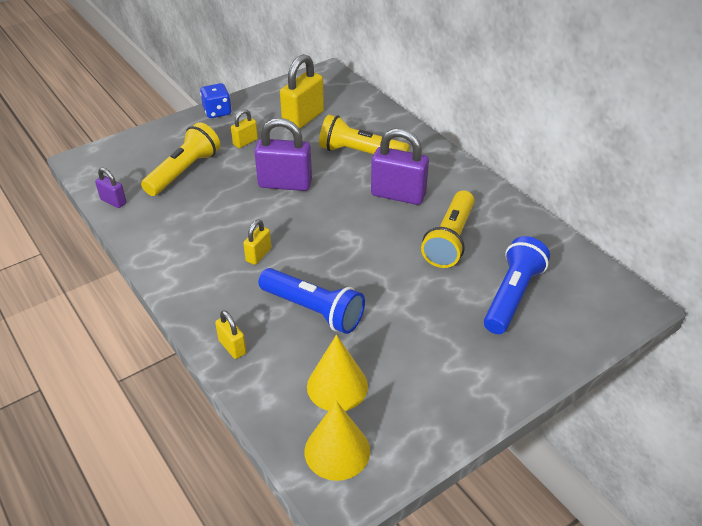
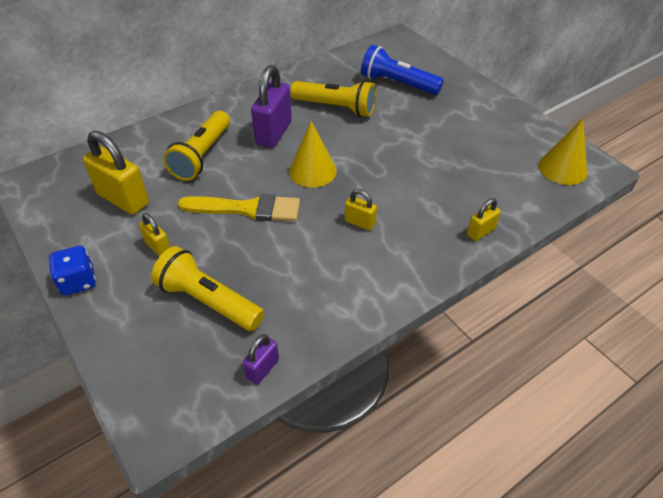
camera: 90 degrees left, 5 degrees up
(285, 184) = (247, 209): purple padlock -> yellow brush
(313, 310) = (428, 183): blue flashlight -> none
(337, 386) = (505, 169): yellow cone -> yellow cone (312, 171)

